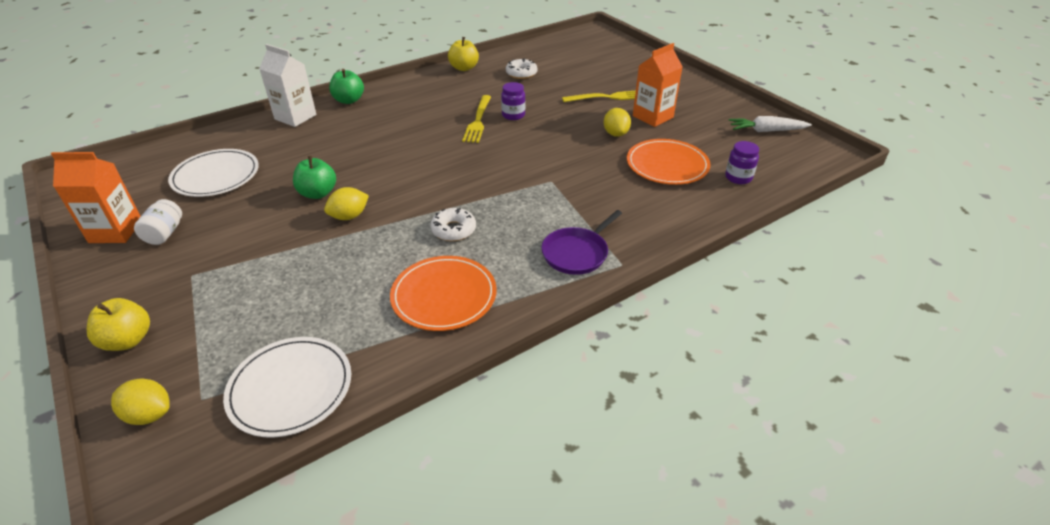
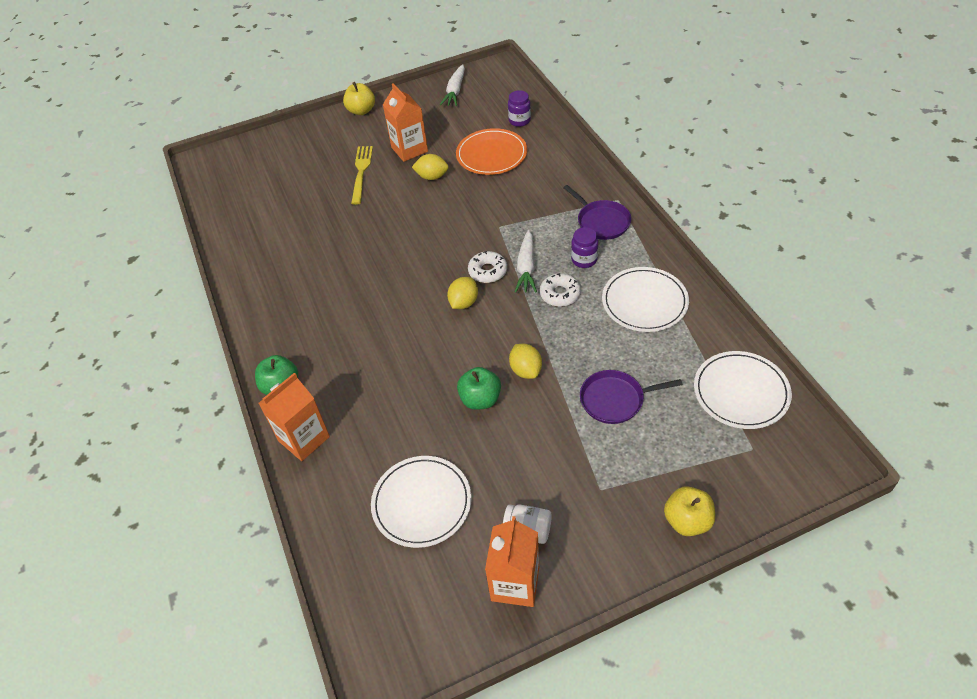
camera: 75 degrees left, 10 degrees up
(149, 414) = (769, 481): yellow lemon -> yellow lemon (464, 302)
(295, 117) = (304, 439): white carton -> orange carton
(300, 279) = (615, 399): none -> purple pan
(444, 296) = (644, 302): orange plate -> white plate
(464, 68) = (242, 278): yellow apple -> yellow apple (361, 111)
(478, 121) = (374, 270): yellow fork -> none
(492, 204) = (526, 267): none -> white carrot
(513, 115) = (372, 243): purple jar -> purple jar (584, 260)
(521, 73) = (280, 230): white donut -> white donut (487, 271)

